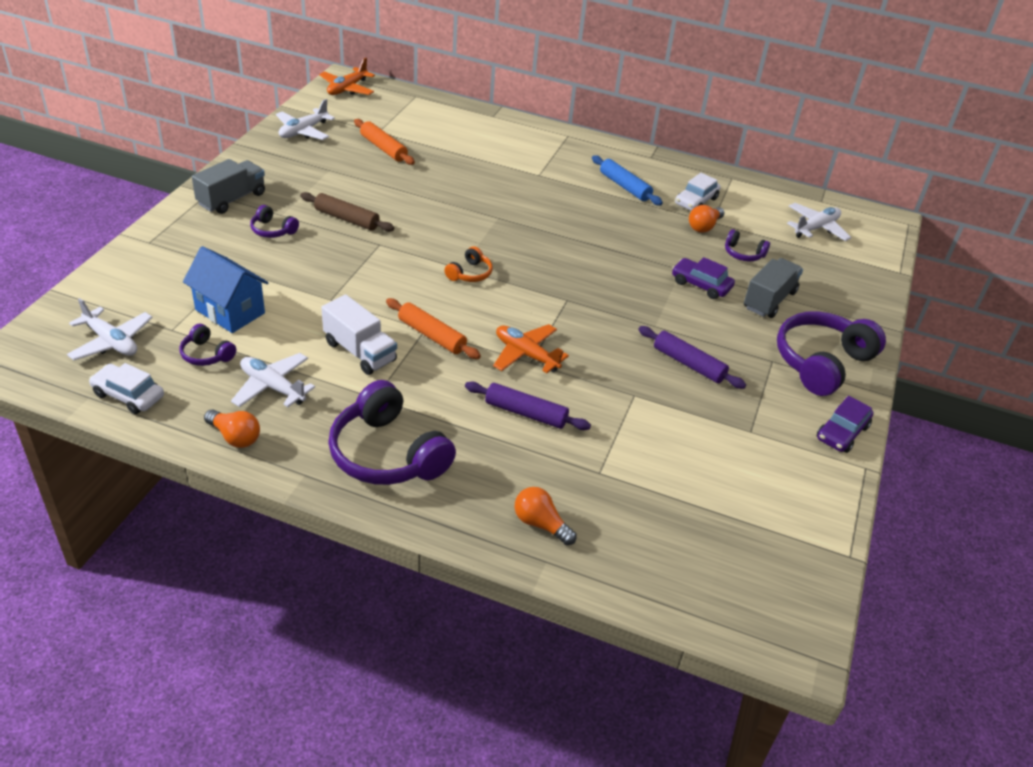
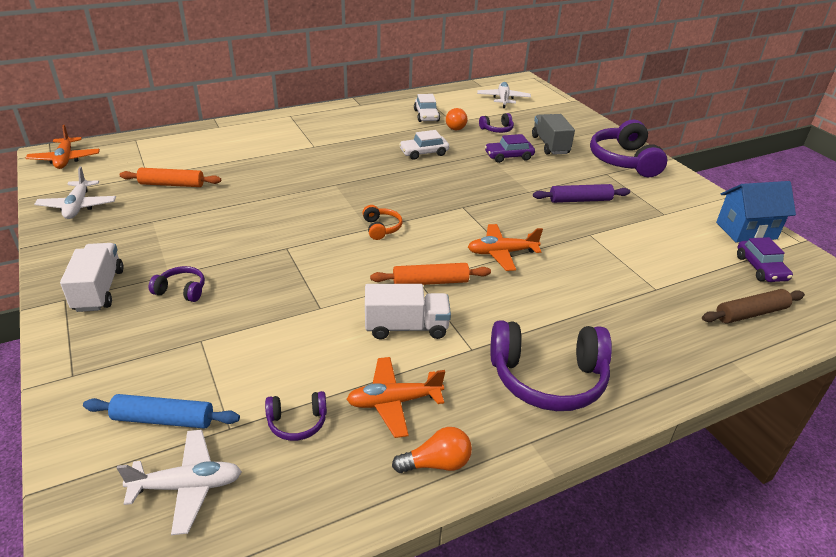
camera: 45 degrees left, 5 degrees down
(128, 395) = (290, 516): white car -> white car (424, 153)
(230, 311) = (256, 374): blue house -> blue house (746, 231)
(232, 199) = (99, 290): grey truck -> white truck
(272, 387) = (394, 402): white plane -> orange plane
(273, 230) = (181, 290): purple headphones -> purple headphones turned 150 degrees counterclockwise
(347, 219) = (230, 246): brown rolling pin -> brown rolling pin (750, 313)
(526, 413) = (565, 286): purple rolling pin -> none
(541, 524) = (690, 343): orange light bulb -> none
(624, 187) = (376, 127): blue rolling pin -> blue rolling pin (163, 419)
(842, 432) = (691, 187): purple car -> purple car (760, 268)

